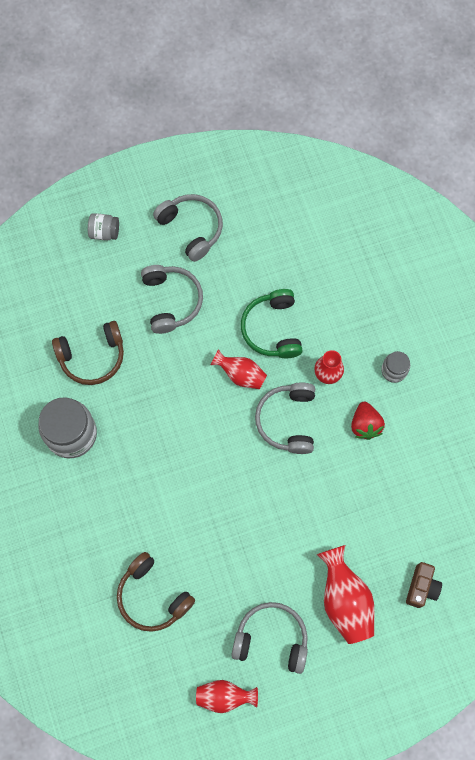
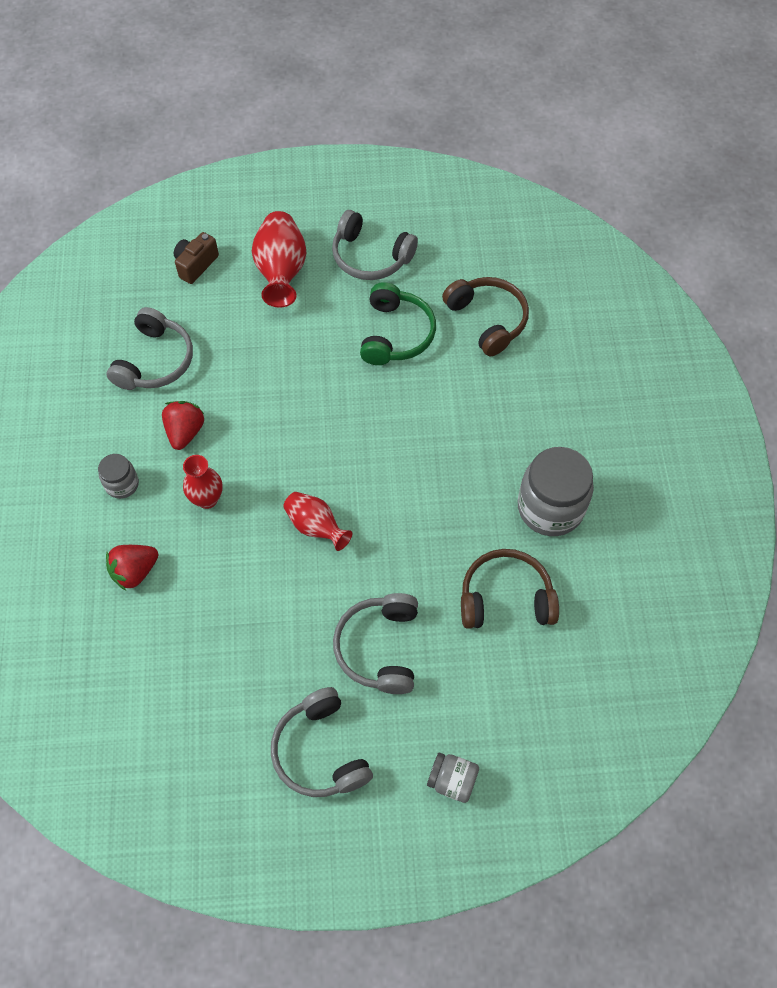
camera: 165 degrees left, 10 degrees down
(224, 696) = (434, 222): red vase -> none
(272, 329) = (254, 574): green headphones -> green headphones (395, 334)
(288, 420) = (276, 459): grey headphones -> grey headphones (155, 361)
(356, 310) = (135, 571): none -> red strawberry

